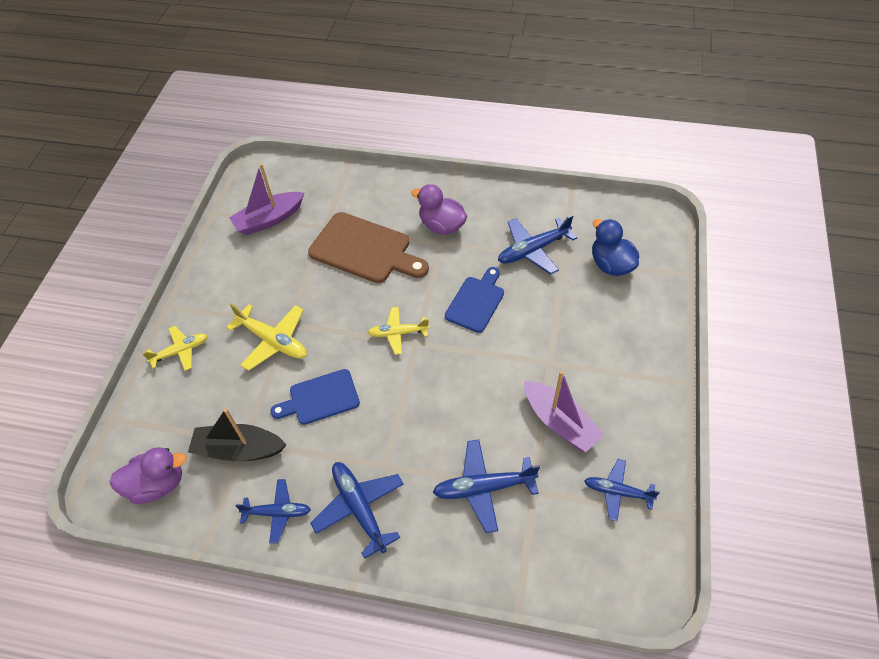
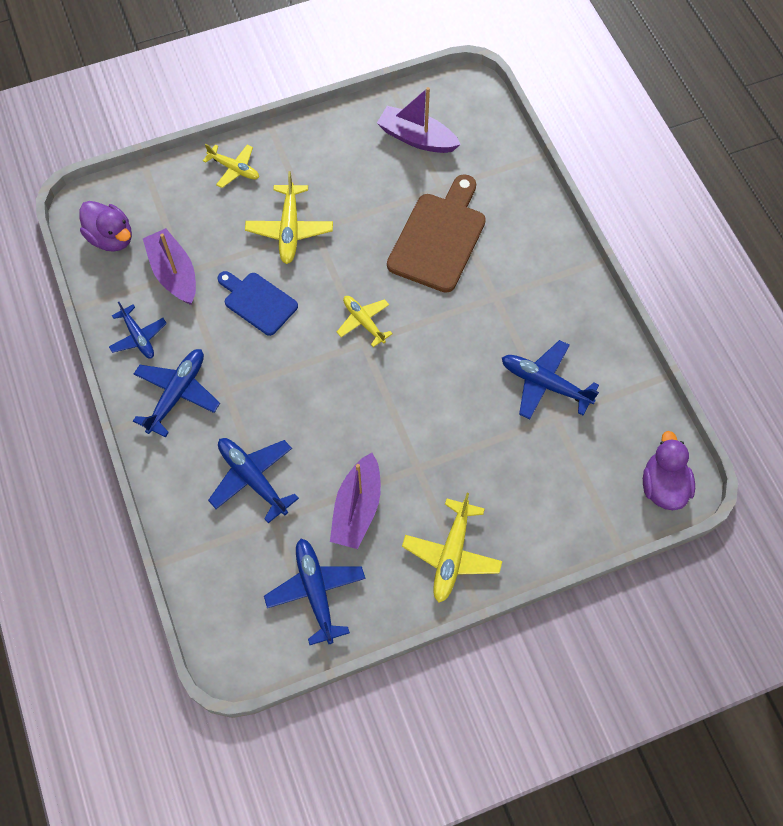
camera: 55 degrees right, 10 degrees up
(239, 449) = (174, 273): black boat -> purple boat
(365, 249) = (439, 237): brown cutting board -> brown cutting board turned 150 degrees counterclockwise
(441, 226) = (516, 285): purple duck -> purple duck (663, 486)
(476, 301) = (444, 367): blue cutting board -> none
(611, 265) = (578, 466): blue duck -> none
(617, 492) = (315, 591): blue plane -> blue plane, size x1.50
(638, 378) = (452, 555): none -> yellow plane

